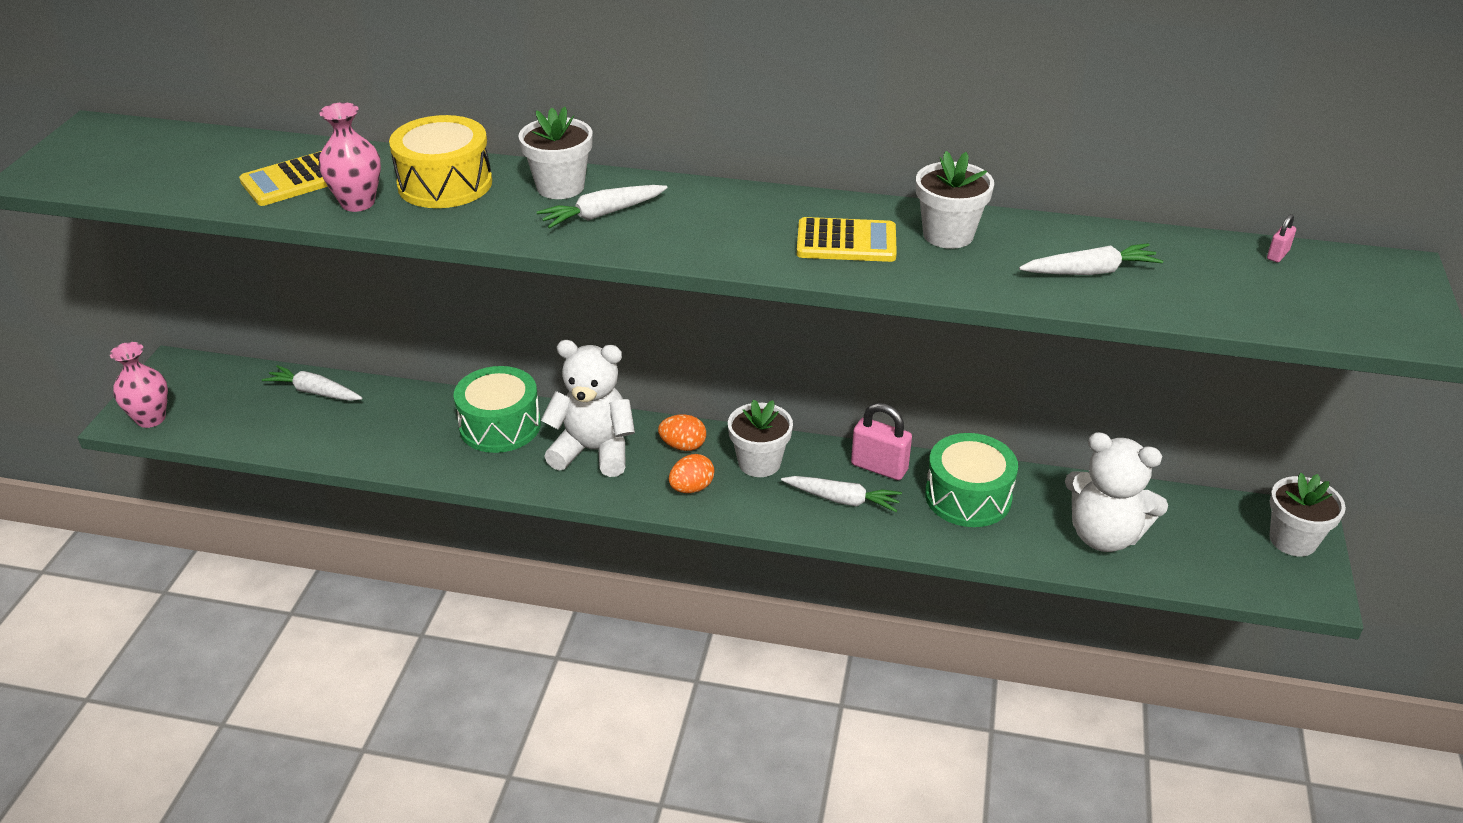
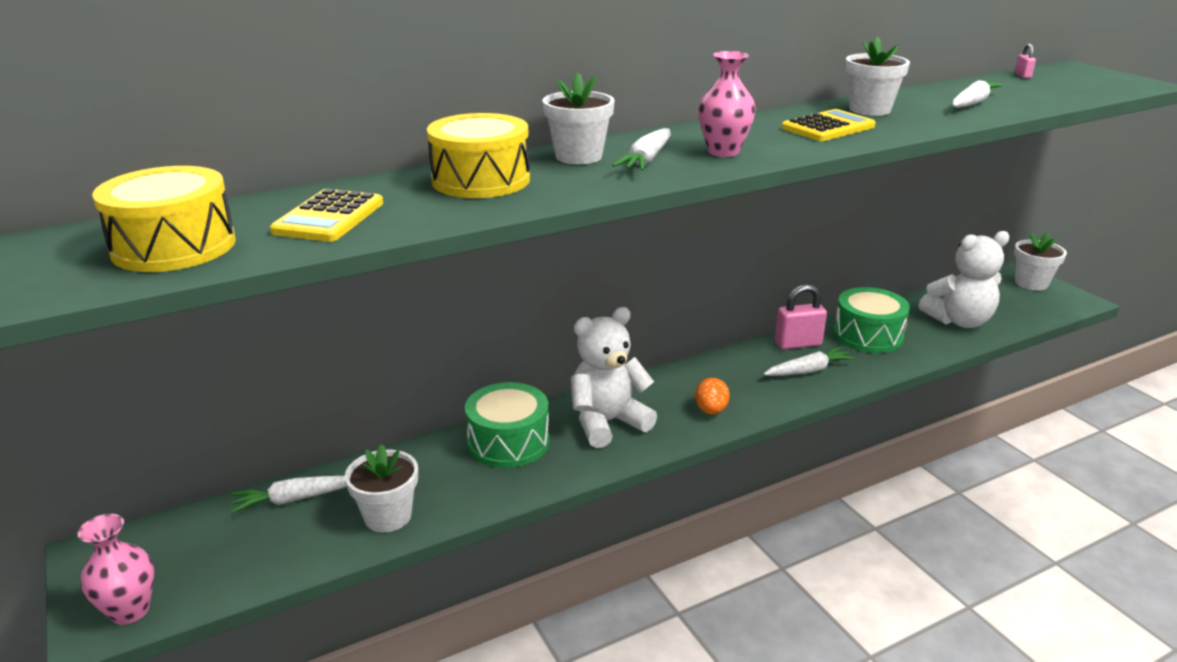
camera: 40 degrees left, 10 degrees down
(179, 169) = (174, 246): none -> yellow drum
(358, 203) = (429, 211): pink vase -> pink vase (723, 152)
(683, 446) = (663, 389): orange egg -> none
(759, 463) = (727, 375): white flower pot -> white flower pot (388, 516)

